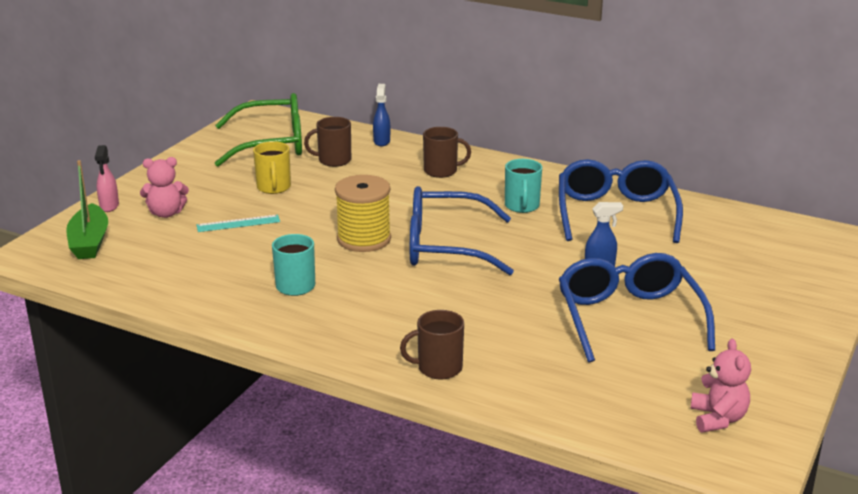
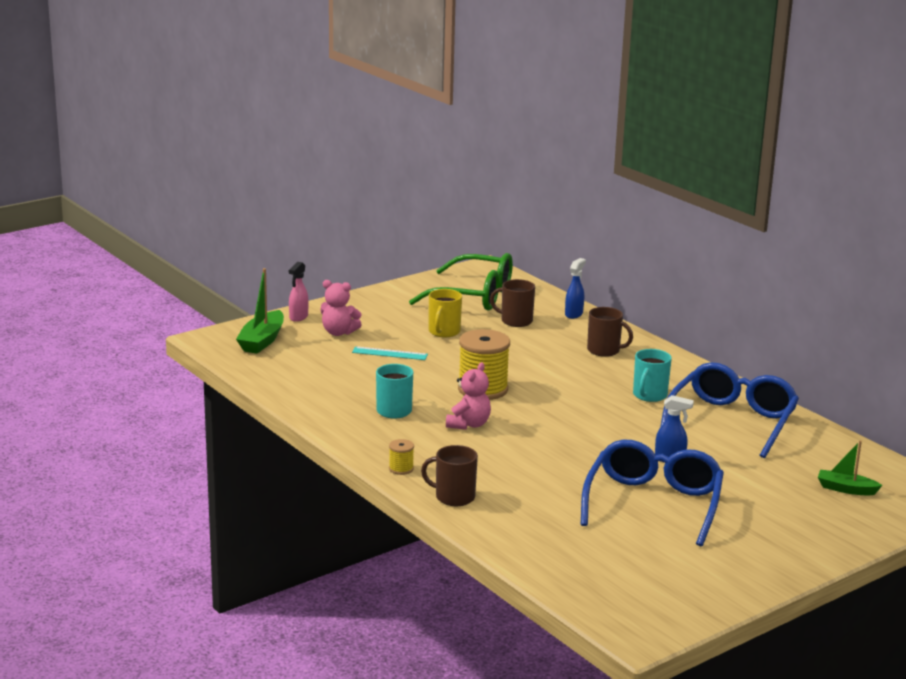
camera: 25 degrees right, 5 degrees down
(357, 351) = (401, 469): none -> yellow spool
(445, 246) = (547, 411): blue glasses -> none
(718, 419) = (650, 593): pink teddy bear -> pink teddy bear (468, 424)
(770, 255) = (846, 489): none -> green boat

